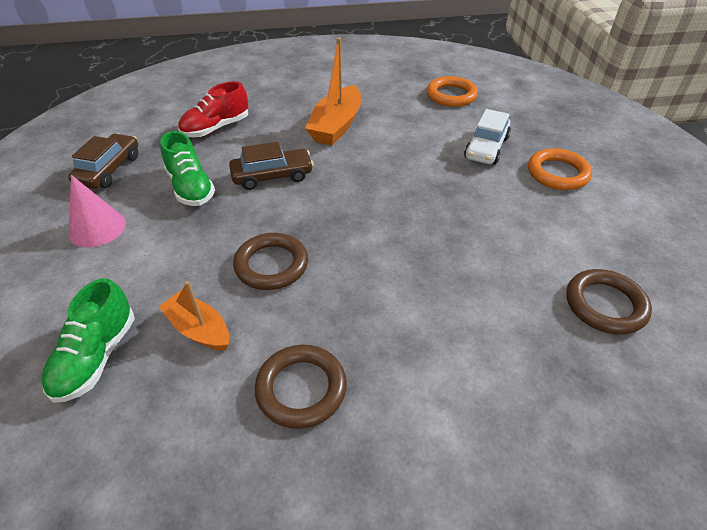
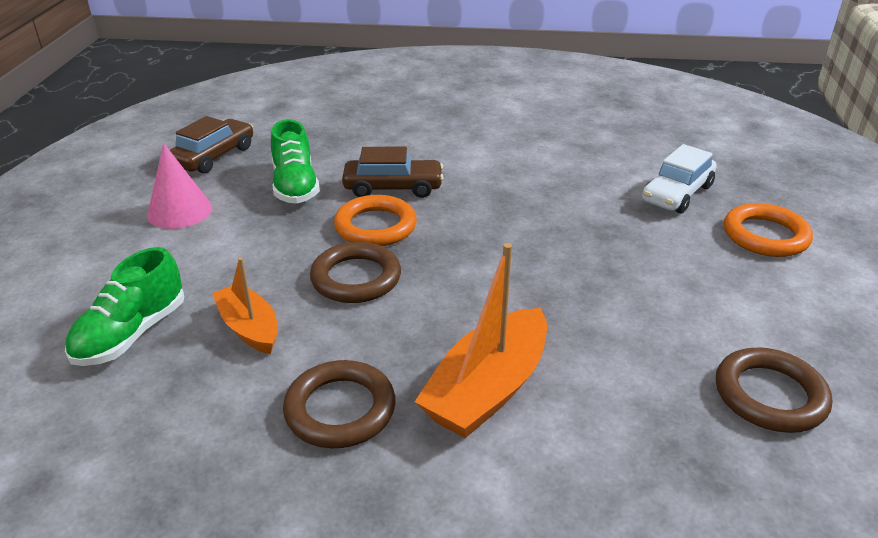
camera: 15 degrees right, 10 degrees down
(216, 128) = (347, 130): red shoe -> none
(336, 126) = (491, 145): orange boat -> orange boat (487, 389)
(451, 95) = (653, 130): orange ring -> orange ring (375, 226)

